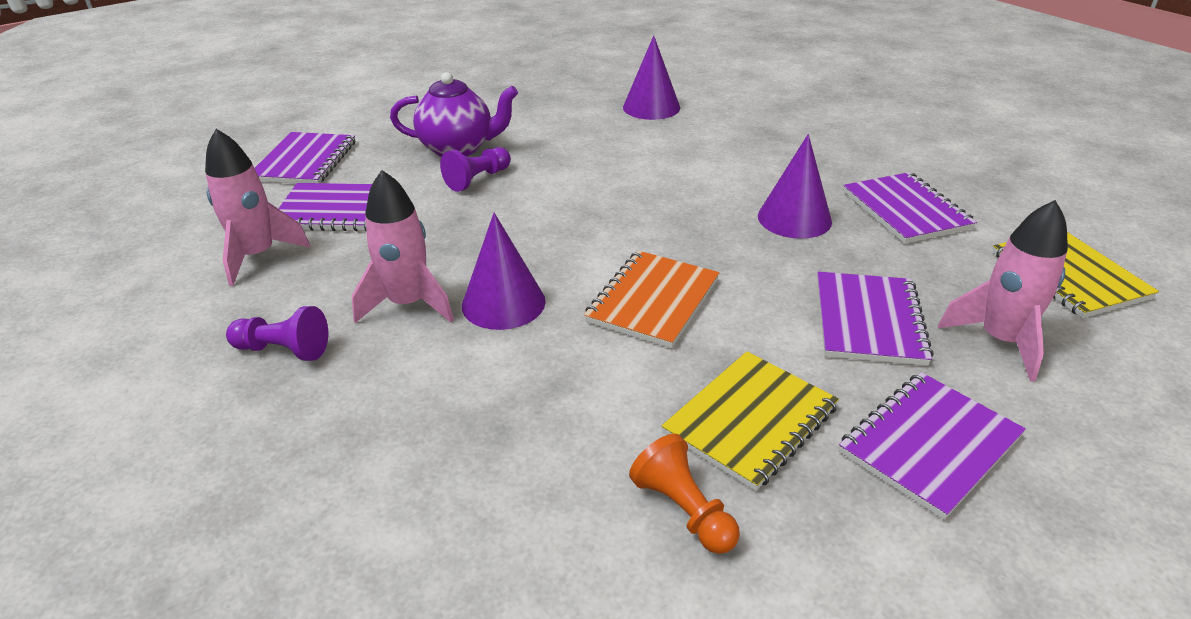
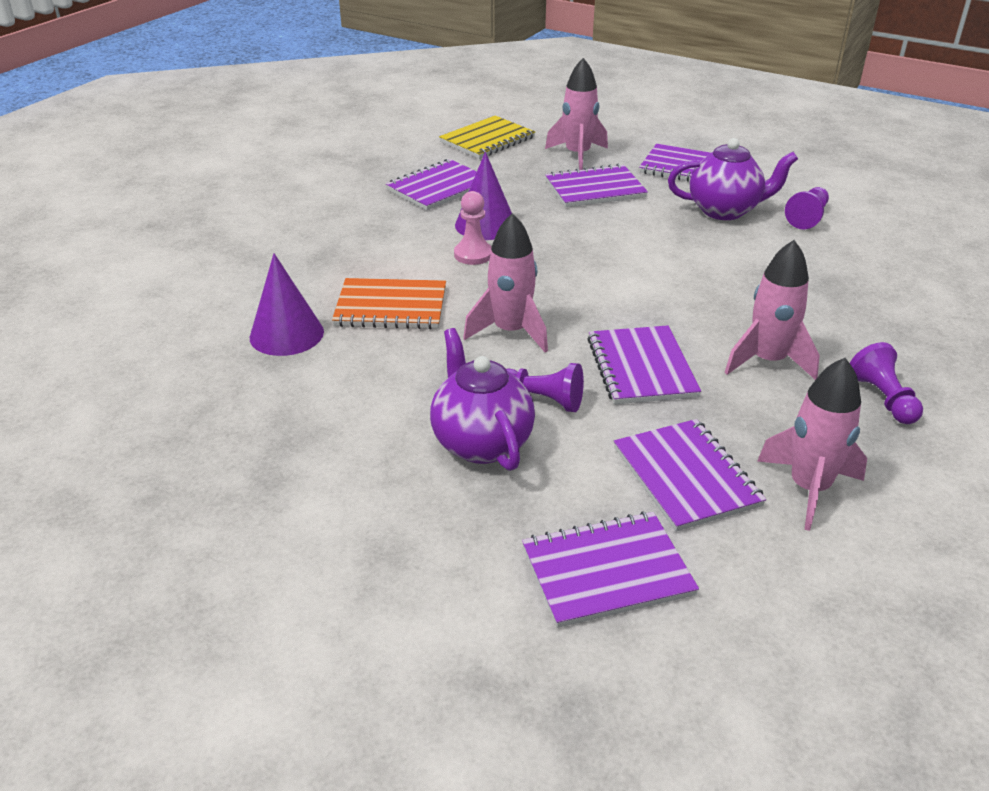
camera: 115 degrees left, 0 degrees up
(471, 232) = (641, 367): none -> purple notebook
(503, 303) = (717, 318): purple cone -> none
(580, 187) = (510, 332): none -> pink rocket
(653, 300) = (649, 259): orange notebook -> orange notebook (391, 307)
(683, 510) = (807, 217): orange pawn -> purple pawn
(730, 198) = (473, 255): none -> pink pawn
(750, 421) = (725, 211): yellow notebook -> purple teapot

